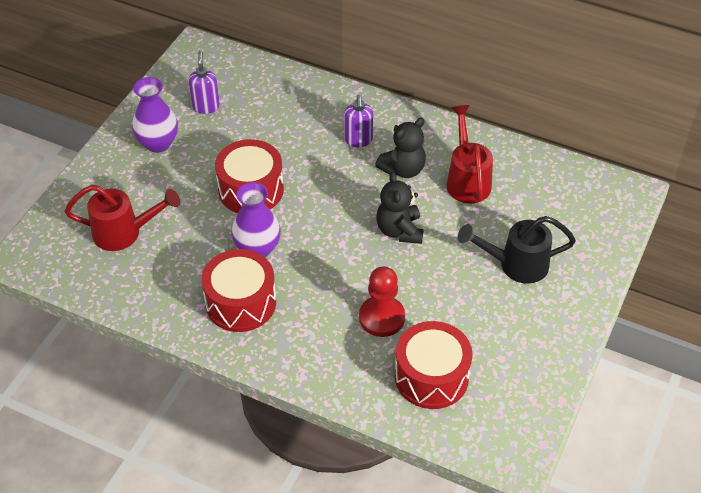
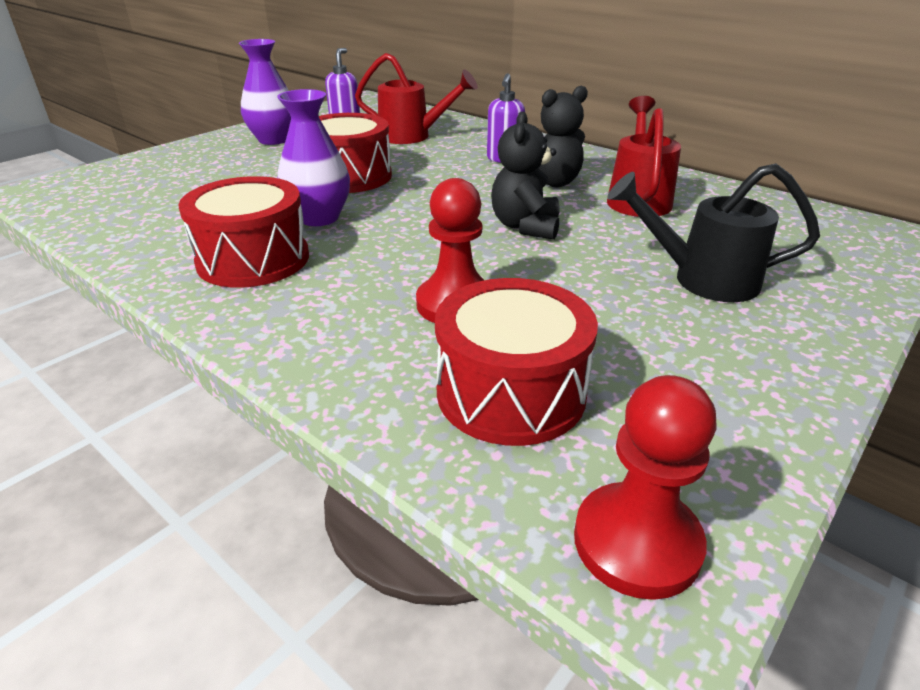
camera: 15 degrees right, 15 degrees down
(124, 233) = (169, 188): red watering can -> red watering can (412, 136)
(501, 443) = (637, 542): none -> red pawn

